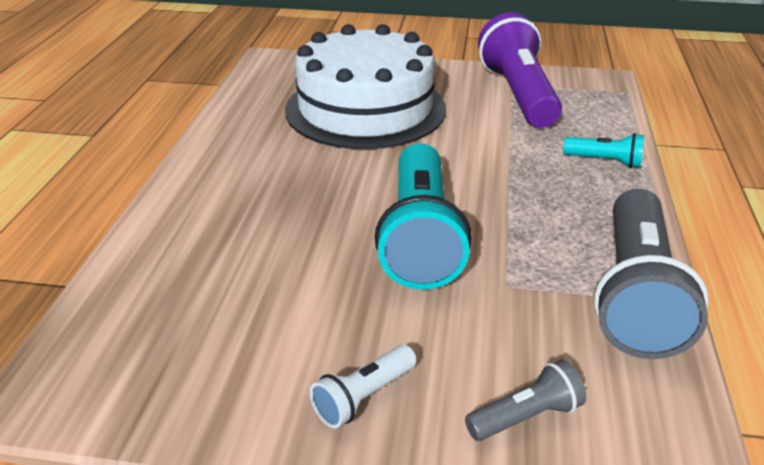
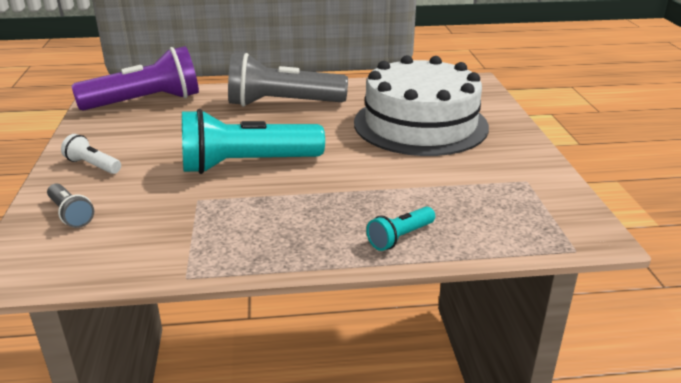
camera: 75 degrees right, 5 degrees down
(518, 94) = (507, 185): purple flashlight -> purple flashlight (146, 102)
(605, 161) = (400, 237): turquoise flashlight -> turquoise flashlight turned 45 degrees clockwise
(635, 295) = (193, 254): grey flashlight -> grey flashlight (282, 104)

